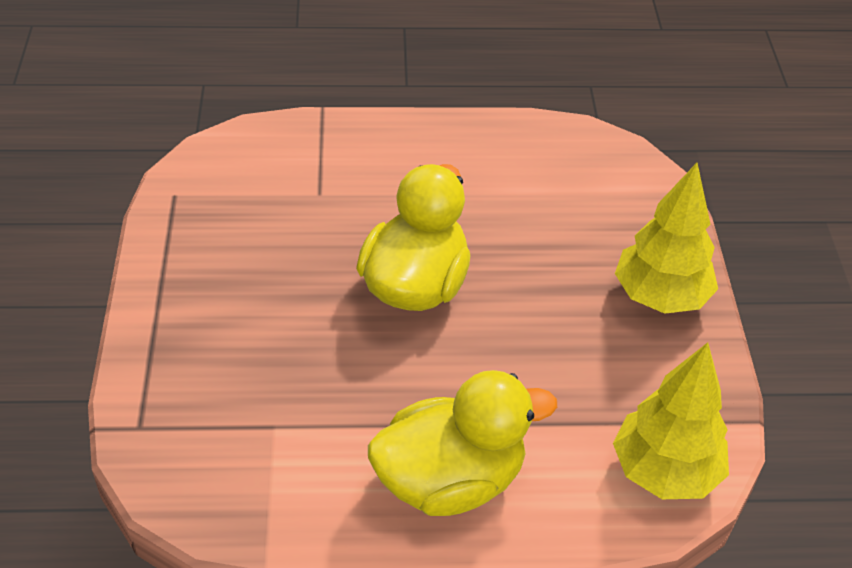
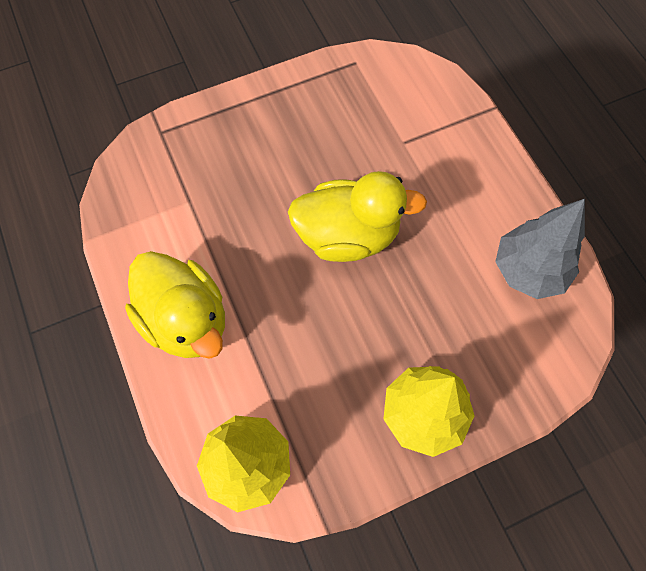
camera: 70 degrees right, 20 degrees up
(535, 159) = (528, 271): none -> grey tree

